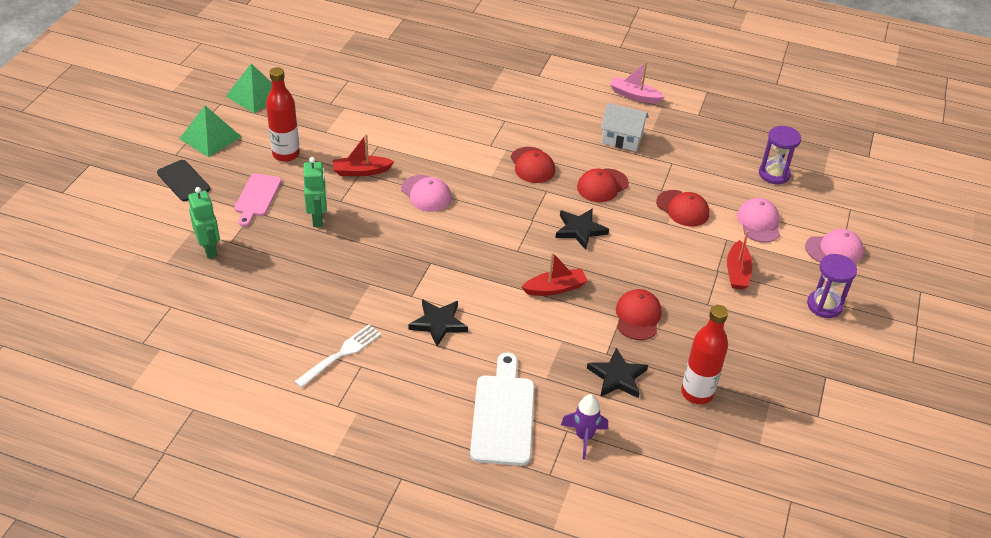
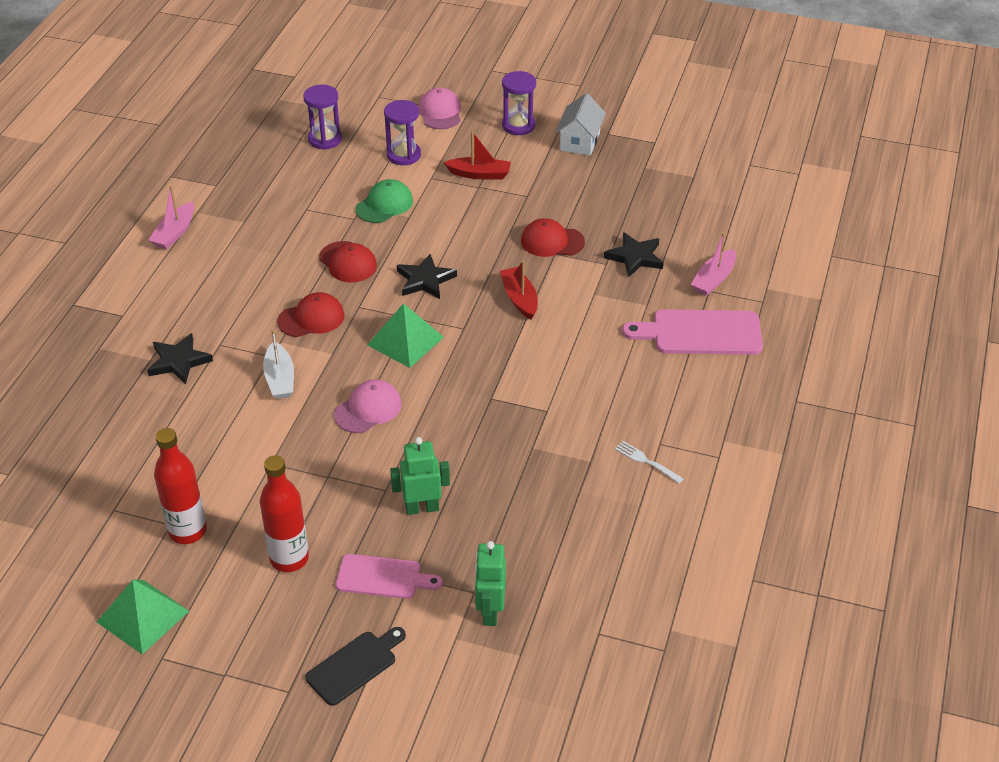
camera: 90 degrees left, 0 degrees up
(209, 249) = (490, 612): green robot -> green robot turned 60 degrees counterclockwise
(210, 137) = (248, 655): green pyramid -> green pyramid (405, 341)
(341, 354) = (646, 461): white fork -> white fork, size x0.66
(361, 171) = (325, 475): red boat -> none
(438, 323) = (586, 386): black star -> black star (179, 361)
(464, 149) = (280, 379): none -> white boat
(503, 415) = (701, 333): white cutting board -> pink cutting board
(584, 437) = (713, 279): purple rocket -> pink boat
(622, 139) = (261, 245): white house -> white house (579, 141)
(682, 208) = (384, 205): red cap -> green cap
(697, 393) = (644, 208): red bottle -> red bottle (187, 531)
(759, 222) = (403, 155): pink cap -> purple hourglass

